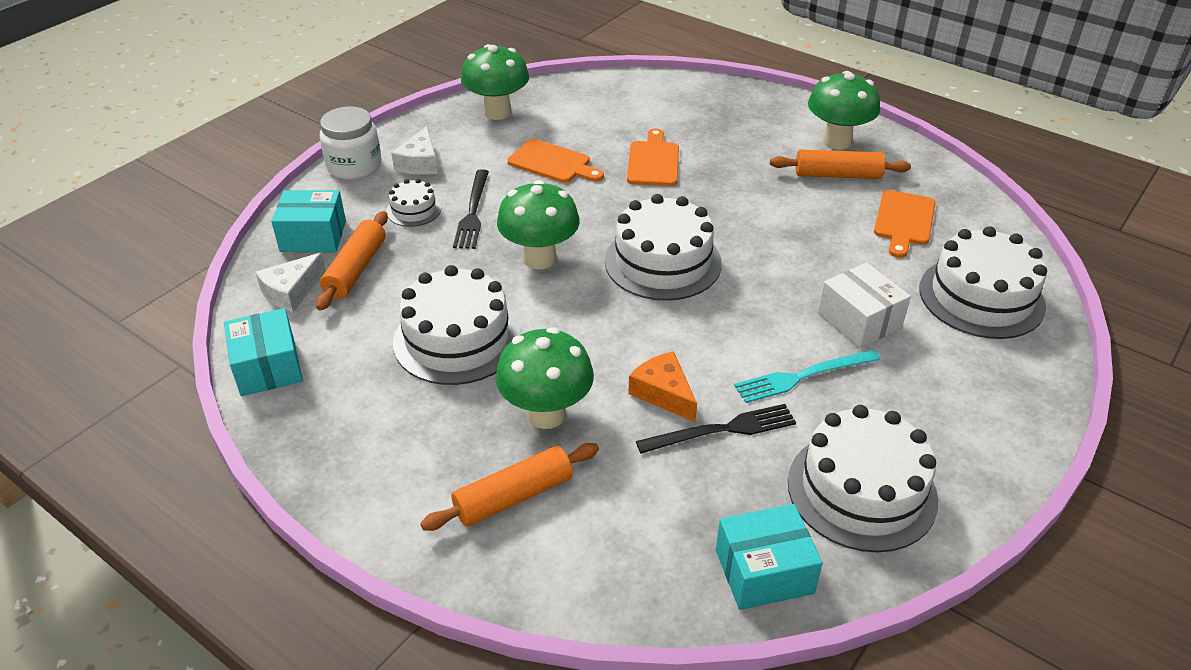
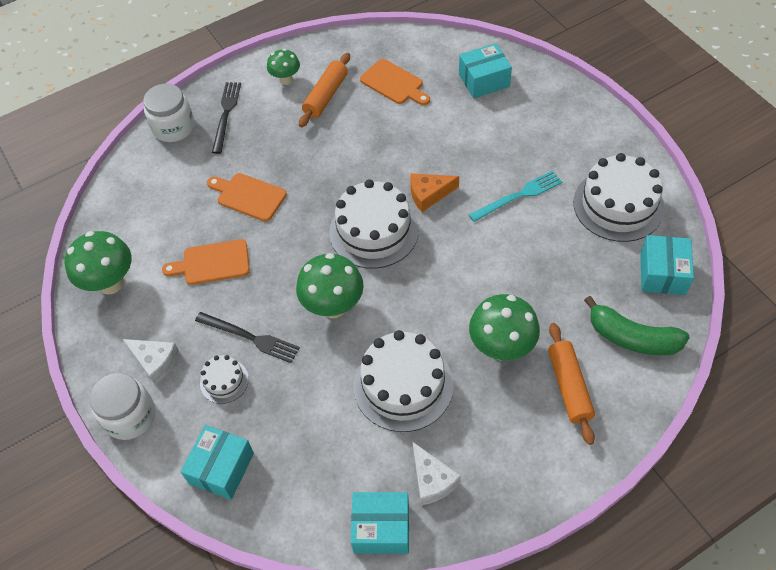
camera: 65 degrees left, 15 degrees up
(291, 291) = (292, 497): white cheese -> white cheese (432, 480)
(356, 269) = (285, 441): orange rolling pin -> none
(553, 163) = (212, 263): orange cutting board -> orange cutting board turned 150 degrees counterclockwise
(626, 554) = (632, 338): none -> green banana
(663, 393) = (506, 274): orange cheese -> orange cheese (429, 194)
(710, 91) = (173, 127): none -> white jar
(722, 430) = (549, 254): black fork -> black fork (226, 114)
(803, 376) = (518, 196): turquoise fork -> turquoise fork turned 120 degrees counterclockwise
(837, 141) = (286, 79): green mushroom -> green mushroom, size x0.60
(859, 320) = (479, 147): white box -> none
(981, 297) = (484, 80): white cake -> turquoise box

